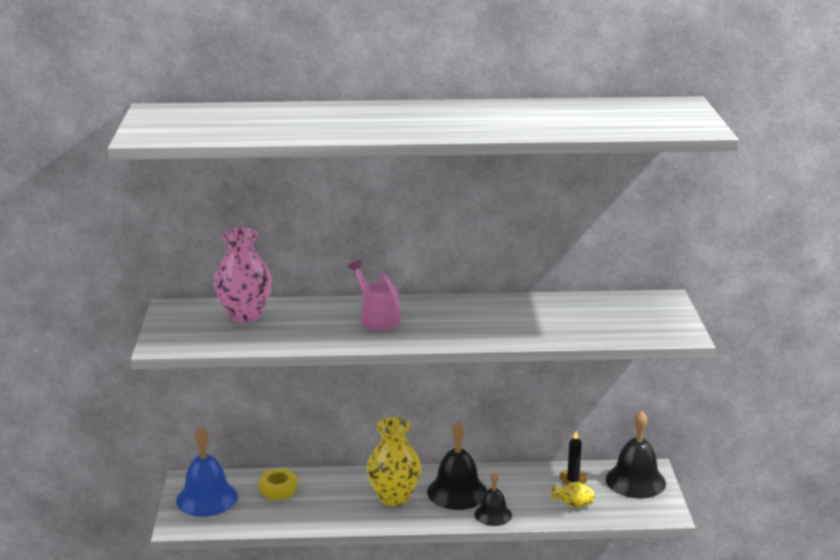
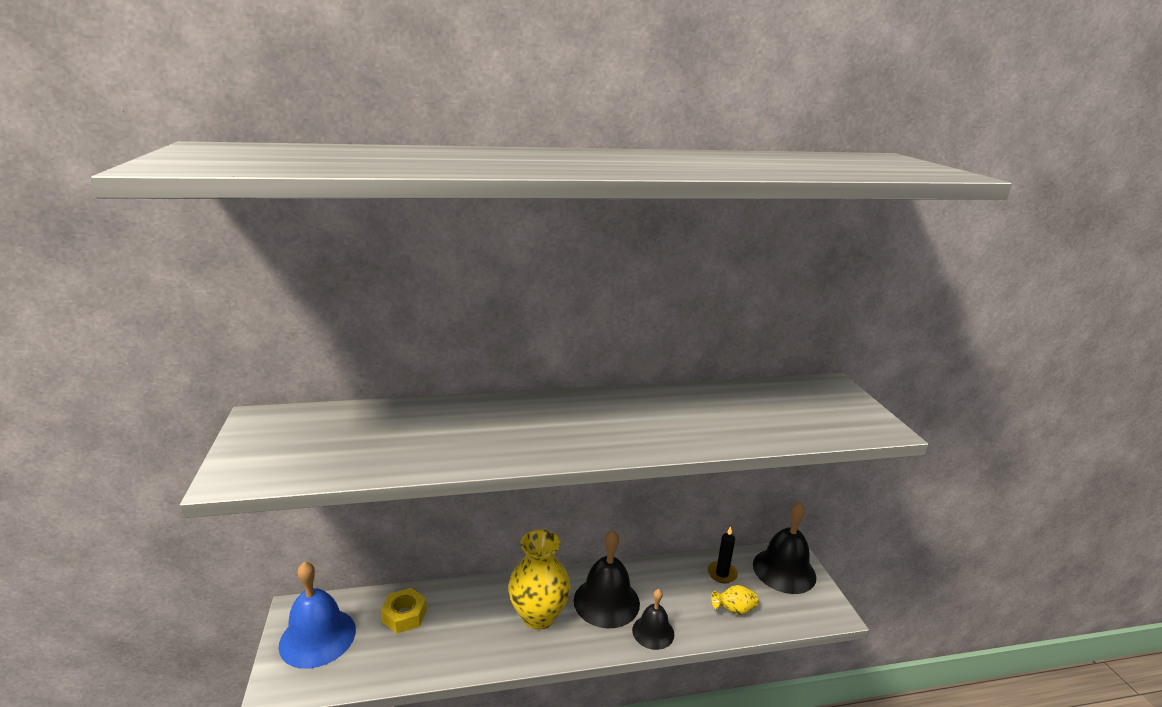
camera: 10 degrees left, 0 degrees up
(245, 315) = (355, 425): pink vase -> none
(377, 318) = (523, 422): pink watering can -> none

